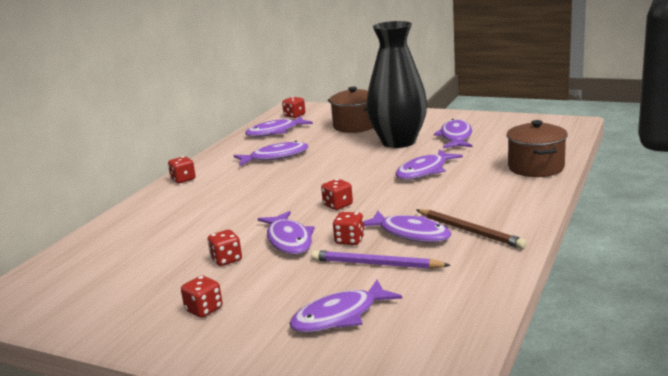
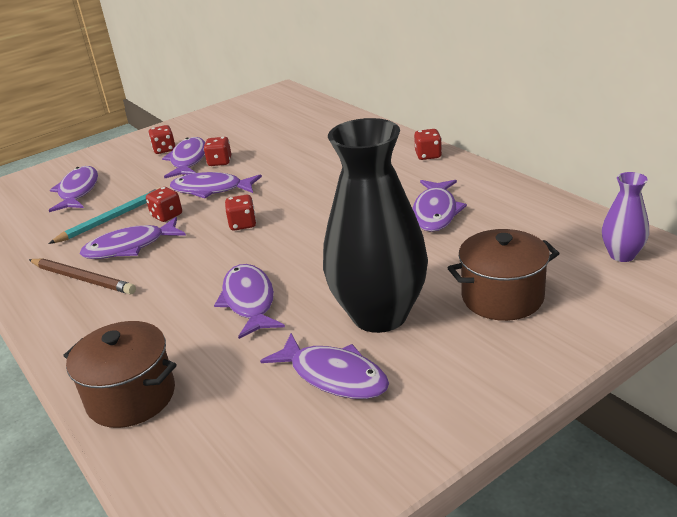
camera: 120 degrees right, 10 degrees up
(275, 132) = (545, 226): purple fish -> purple fish (188, 160)
(294, 115) = (622, 255): red dice -> purple vase
(376, 264) = (112, 218): purple pencil -> turquoise pencil
(470, 231) = (82, 279): brown pencil -> brown pencil turned 135 degrees counterclockwise

